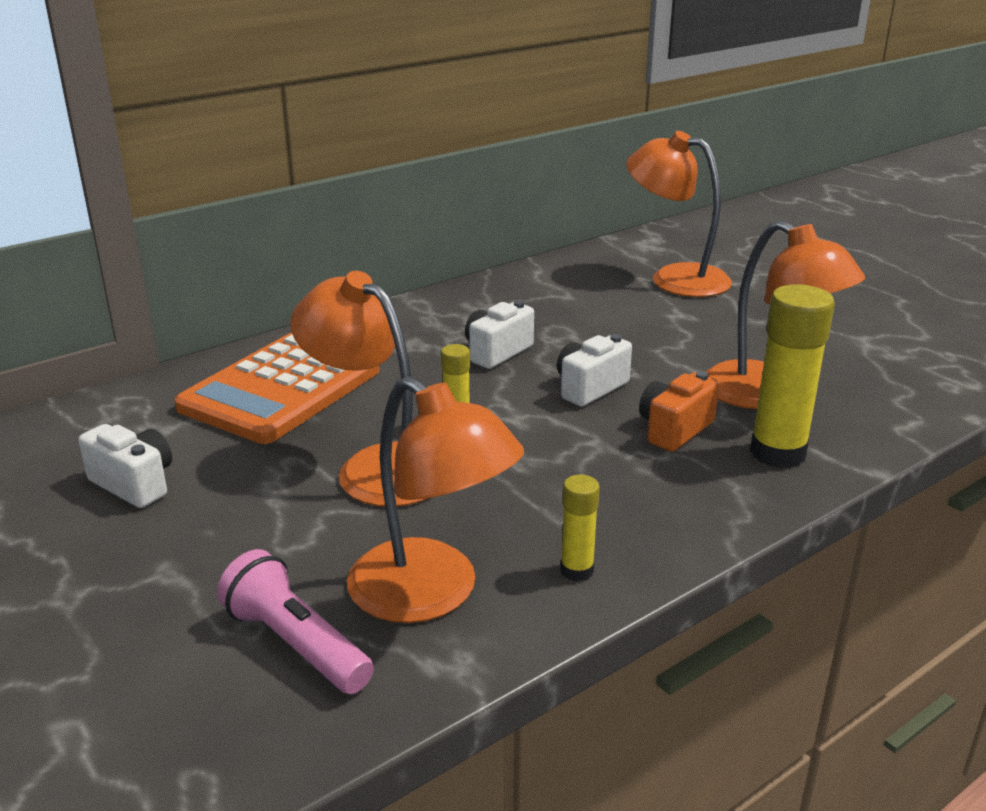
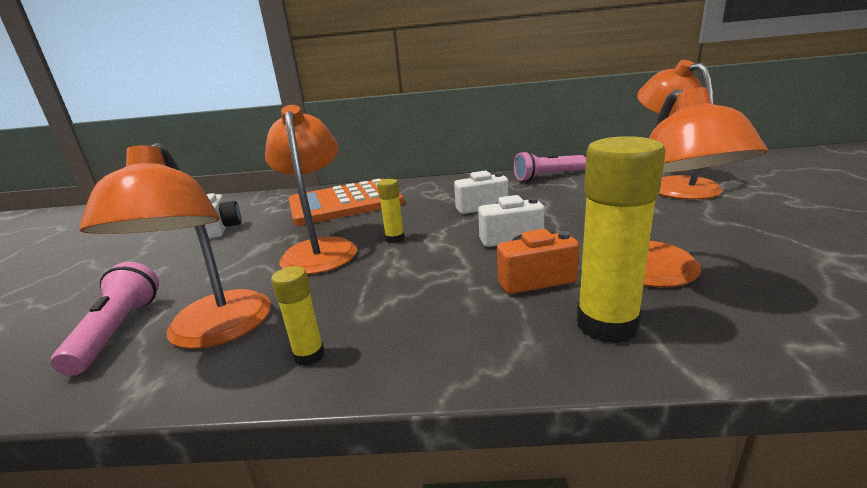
camera: 40 degrees right, 5 degrees down
(519, 286) = (548, 177): none -> pink flashlight

